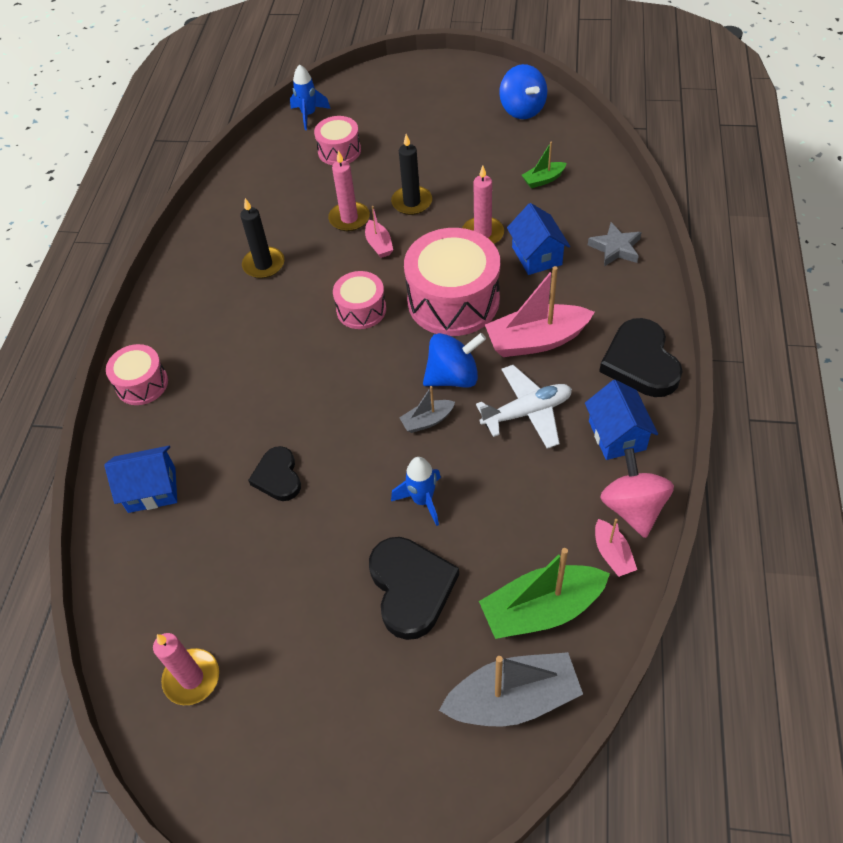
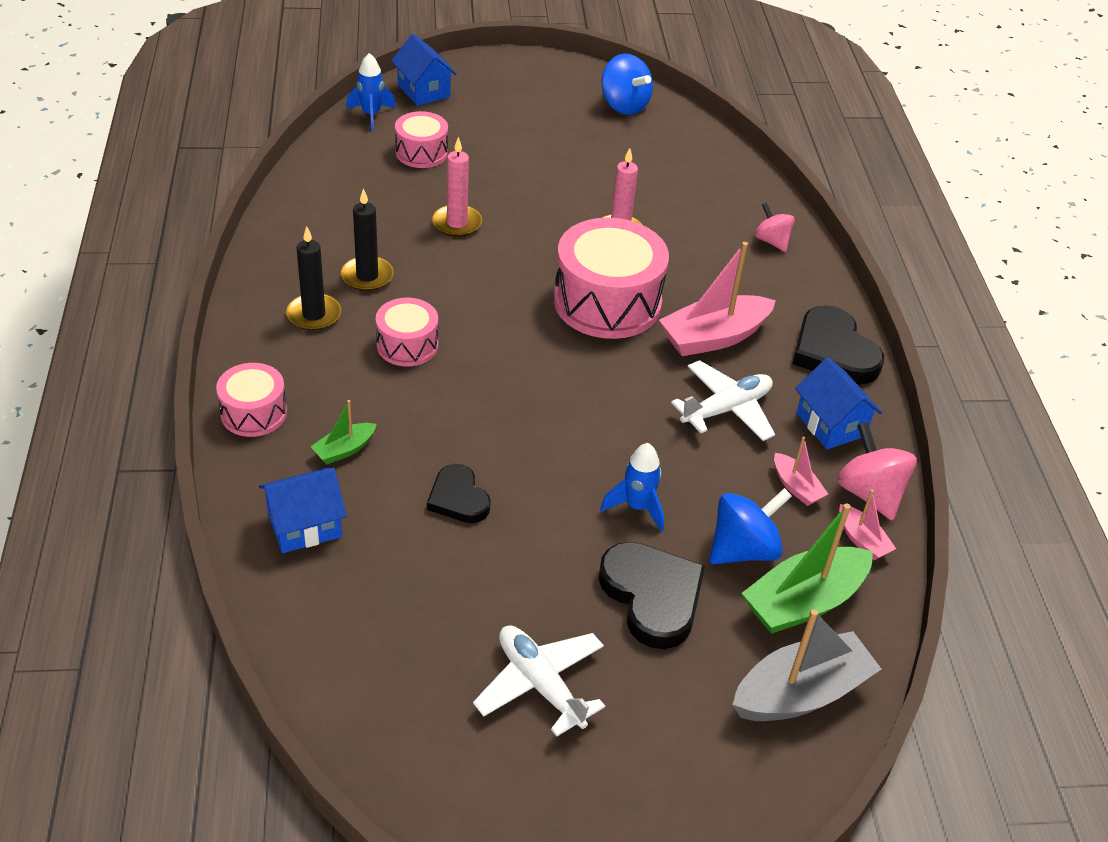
camera: 20 degrees left, 10 degrees down
(192, 678) = (422, 719): pink candle -> none
(294, 659) = (540, 684): none -> white plane
(361, 310) = (502, 317): pink drum -> pink drum (407, 345)
(379, 244) = (501, 249): pink boat -> pink boat (796, 487)
(412, 202) = (526, 204): black candle -> black candle (314, 315)
(427, 421) = (616, 426): grey boat -> none
(453, 377) = (632, 380): blue spinning top -> blue spinning top (743, 549)
(536, 256) = (687, 252): blue house -> blue house (423, 91)
(543, 179) = (670, 175): green boat -> green boat (344, 450)
(615, 248) = (771, 241): grey star -> pink spinning top

